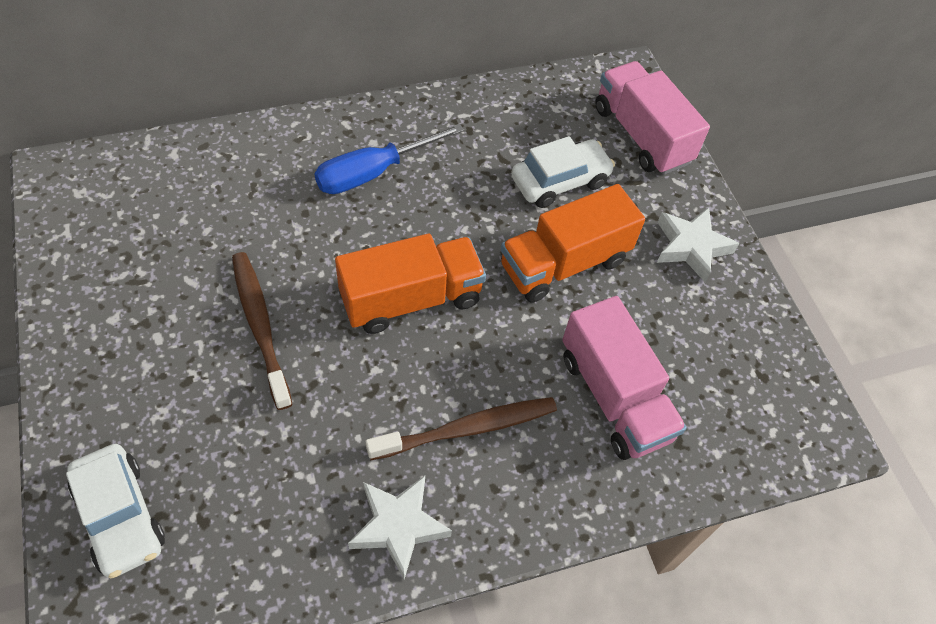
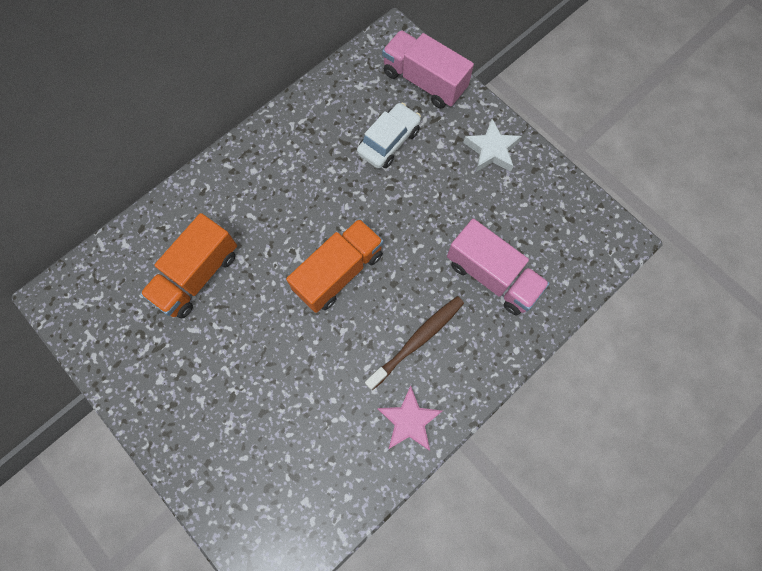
camera: 20 degrees left, 15 degrees up
(120, 516) = (244, 500): white car -> none
(260, 327) = (256, 338): brown toothbrush -> none
(374, 172) = (266, 193): blue screwdriver -> none
(398, 526) = (409, 421): white star -> pink star
(564, 263) = (420, 200): orange truck -> orange truck (197, 275)

